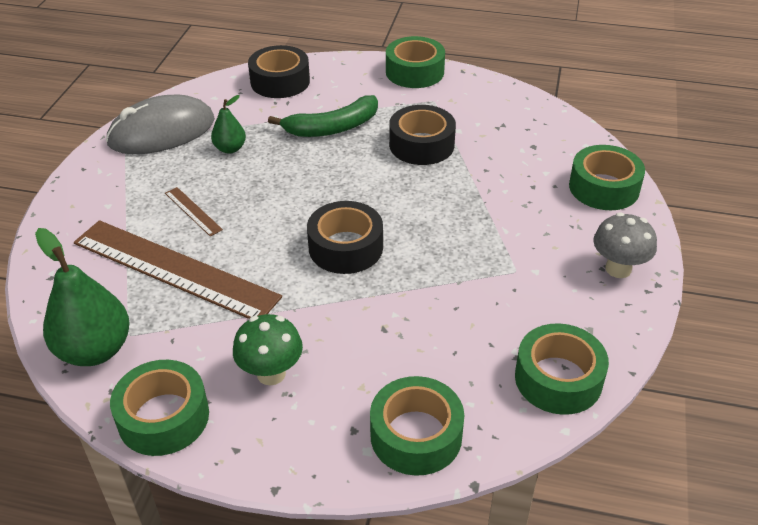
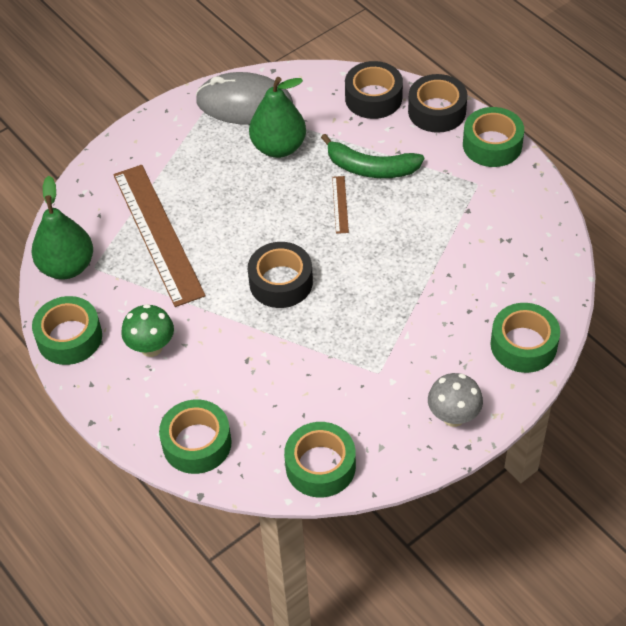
camera: 40 degrees right, 10 degrees up
(193, 211) = (207, 191): brown ruler -> brown ruler (340, 204)
(230, 148) = (278, 147): green pear -> green pear, size x1.85
(421, 145) = (423, 223): black tape -> black tape (437, 111)

